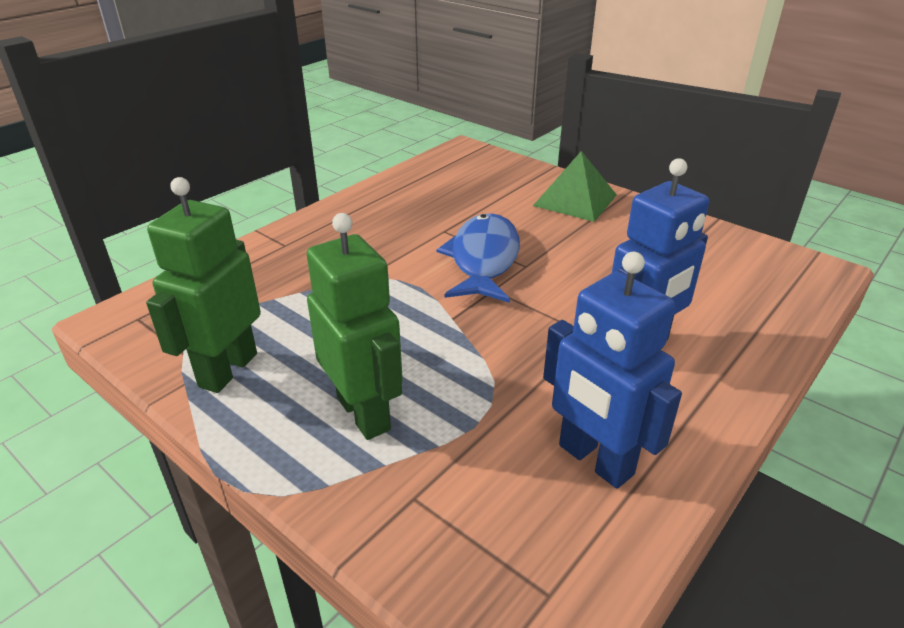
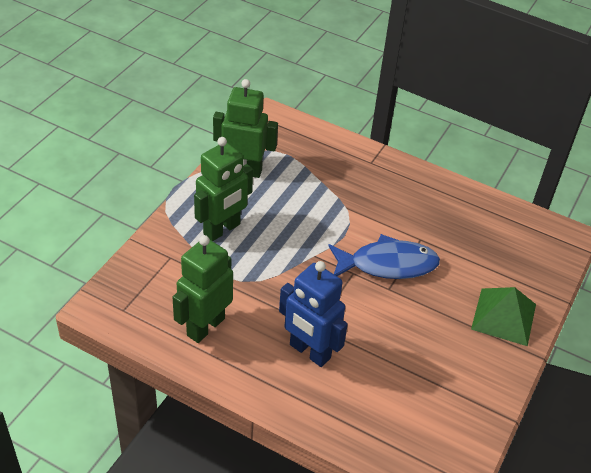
camera: 75 degrees right, 10 degrees up
(595, 460) = (205, 326): blue robot -> green robot

